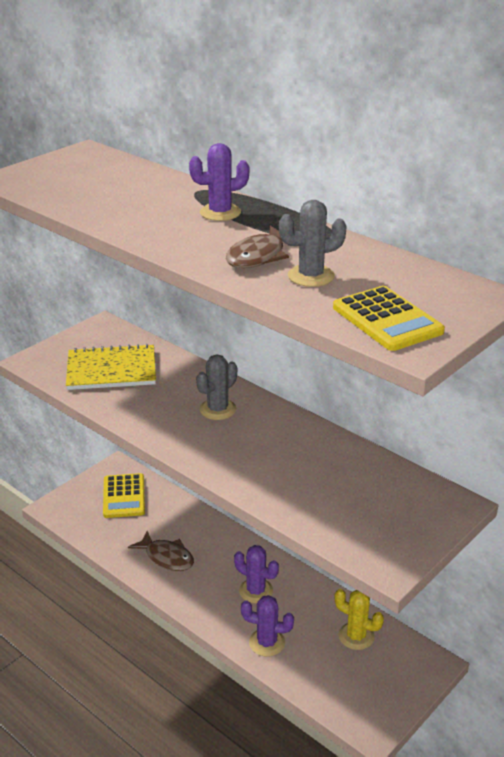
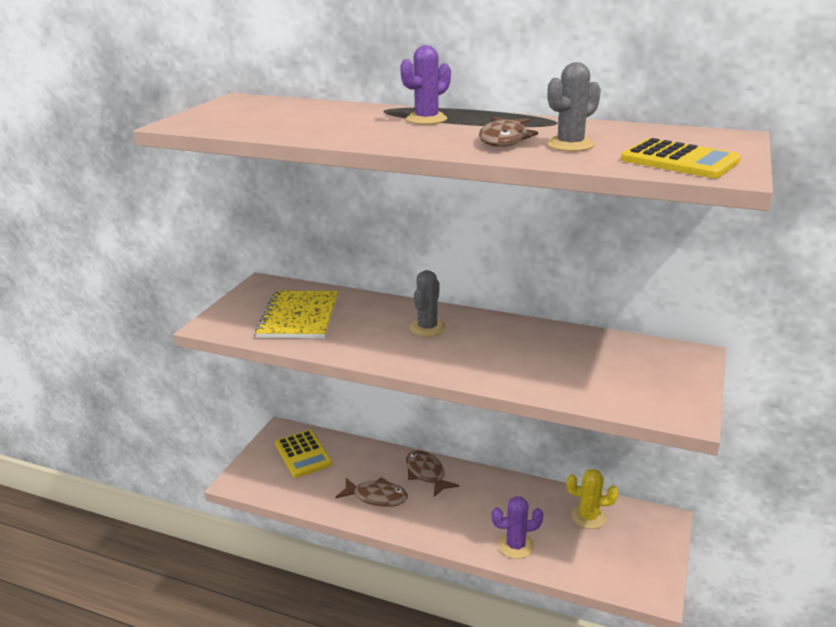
camera: 20 degrees left, 5 degrees down
(111, 370) = (299, 317): yellow notebook -> yellow notebook turned 60 degrees counterclockwise
(226, 547) = (426, 474): none -> brown fish
(256, 591) = (477, 503): purple cactus -> none

